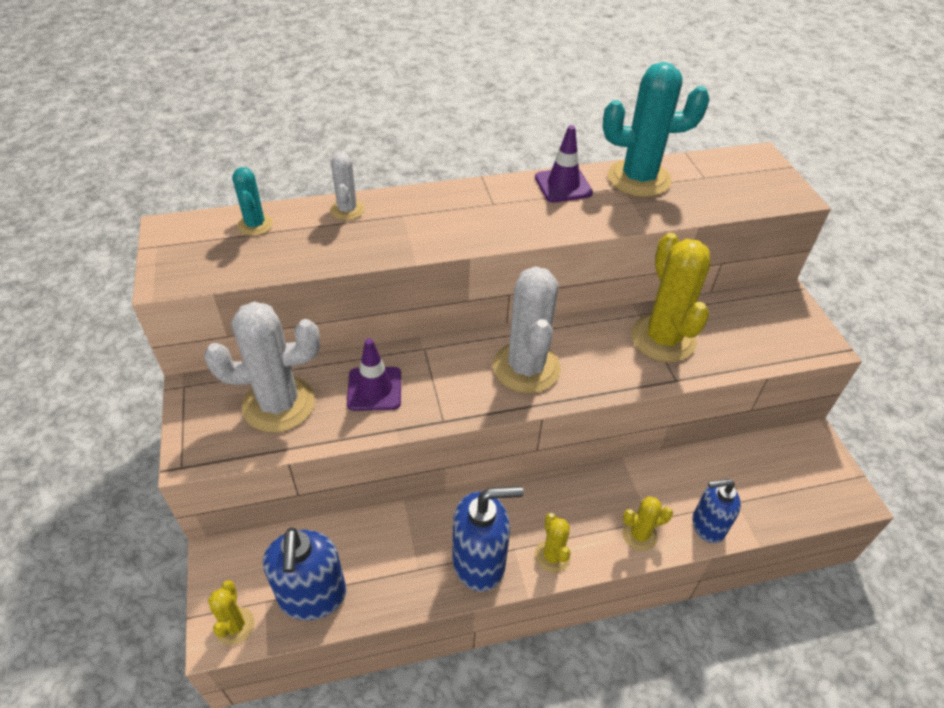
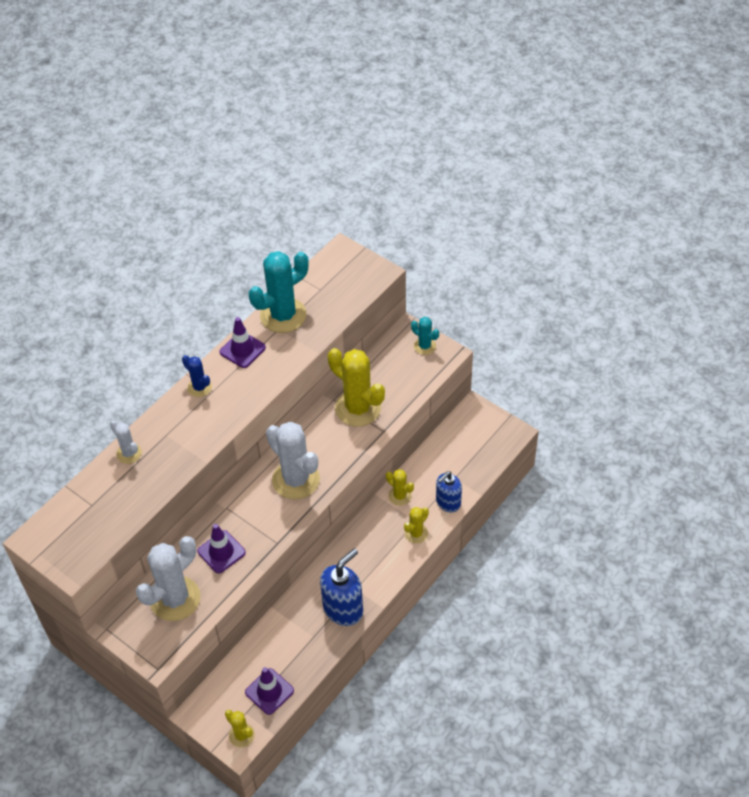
camera: 35 degrees left, 5 degrees up
(255, 225) = (84, 501): turquoise cactus -> turquoise cactus (424, 346)
(312, 596) = (269, 691): blue soap dispenser -> purple traffic cone
(482, 193) = (199, 387): none -> blue cactus
(552, 556) = (379, 578): yellow cactus -> yellow cactus (400, 496)

